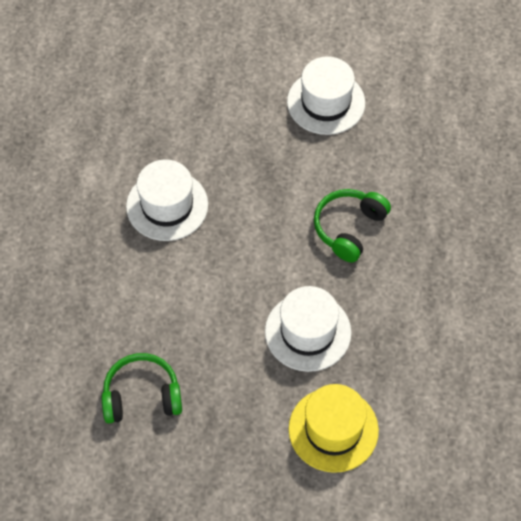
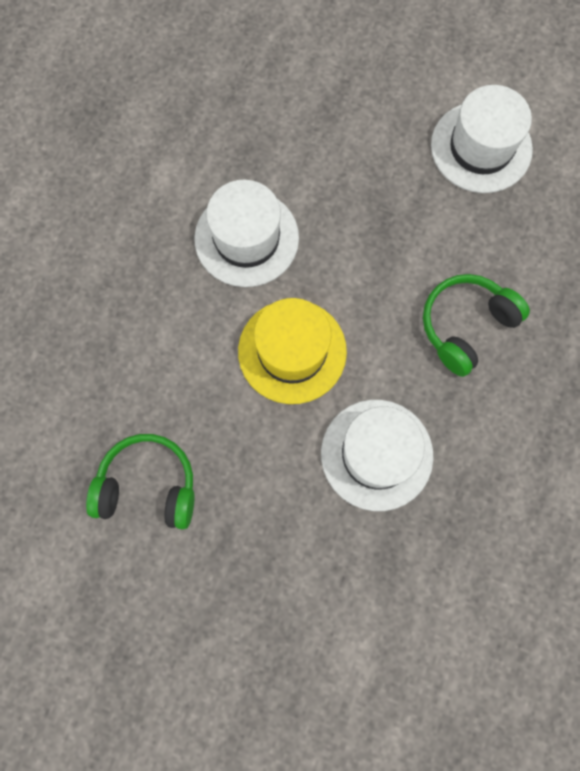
camera: 15 degrees right, 15 degrees up
(333, 429) = (374, 597): yellow hat -> yellow hat (292, 351)

